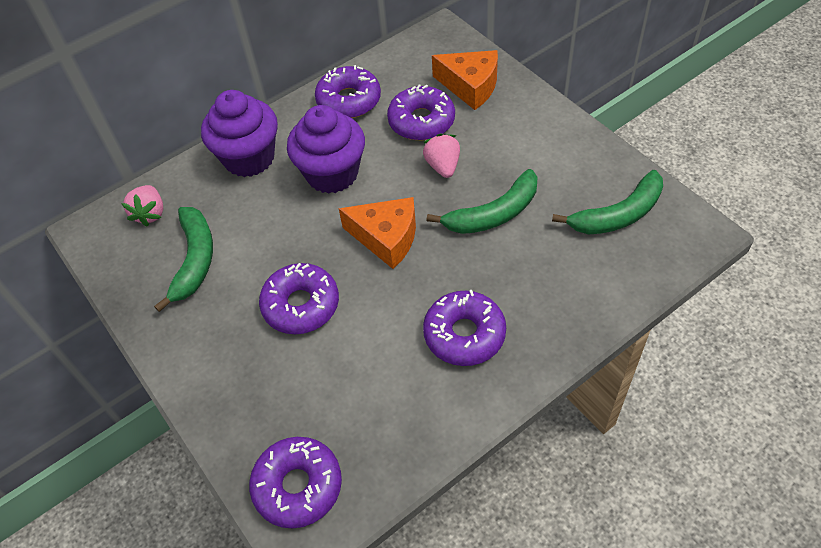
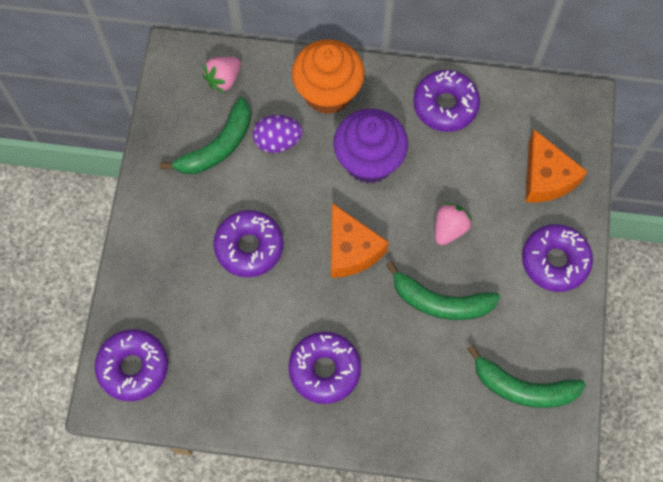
camera: 40 degrees right, 15 degrees up
(243, 218) = (278, 141): none -> purple egg
(249, 158) = (328, 92): purple cupcake -> orange cupcake
(421, 121) = (476, 175): purple donut -> purple donut (555, 261)

